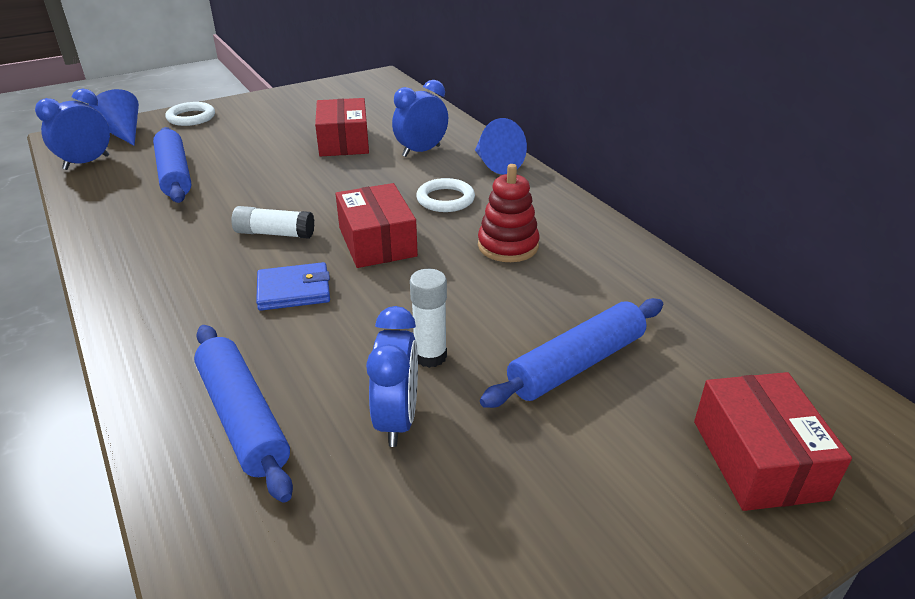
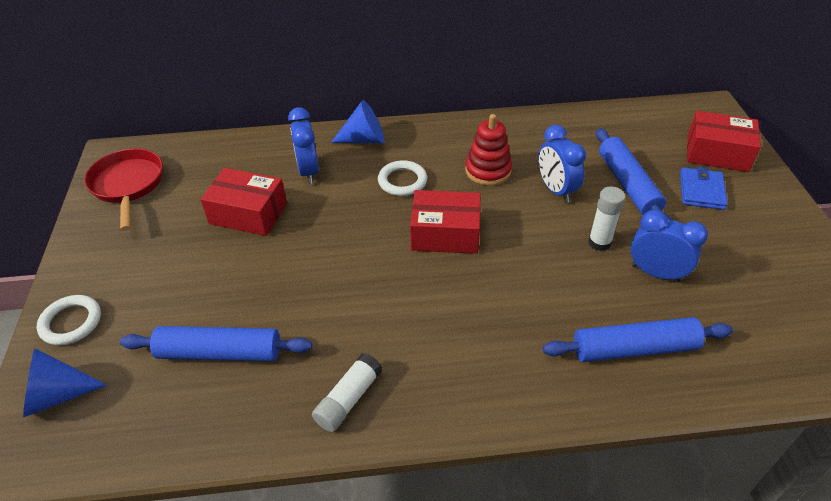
camera: 65 degrees left, 10 degrees up
(86, 163) = (118, 437): blue clock -> blue clock (556, 190)
(275, 233) = (395, 292): white glue stick -> white glue stick (348, 399)
(294, 290) = (491, 295): blue wallet -> blue wallet (701, 191)
(347, 92) = (128, 185): none -> red pan

